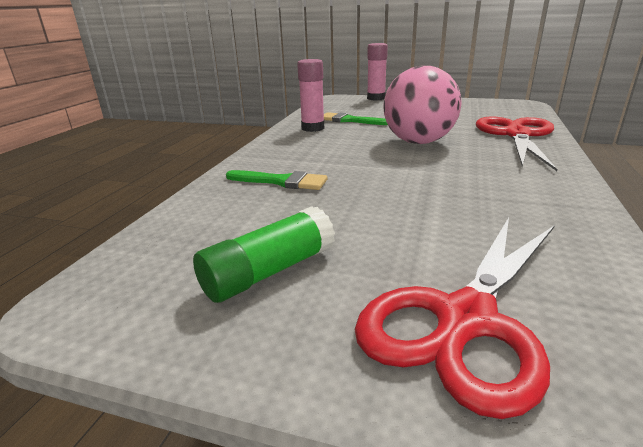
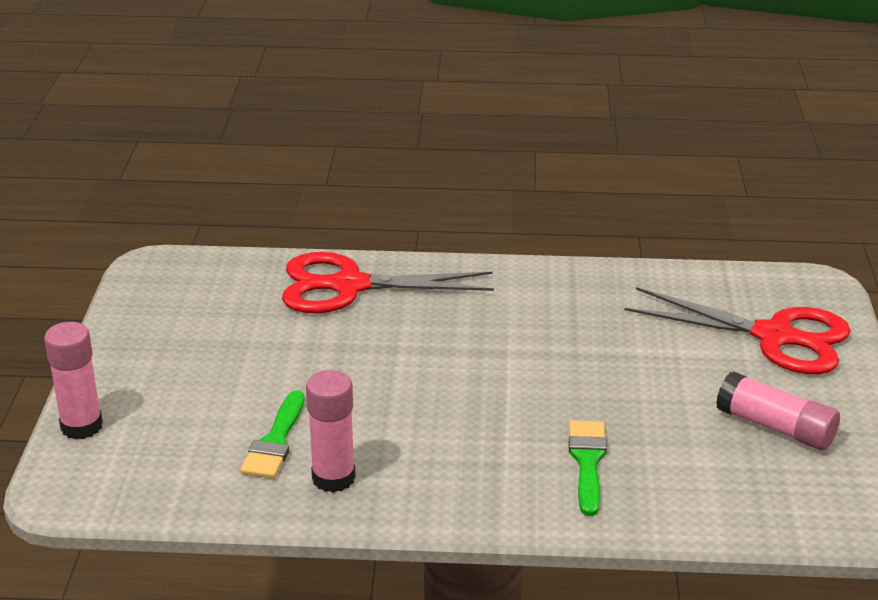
camera: 105 degrees left, 5 degrees up
(269, 272) = (775, 427): green glue stick -> pink glue stick
(418, 142) = (397, 363): pink ball -> none

